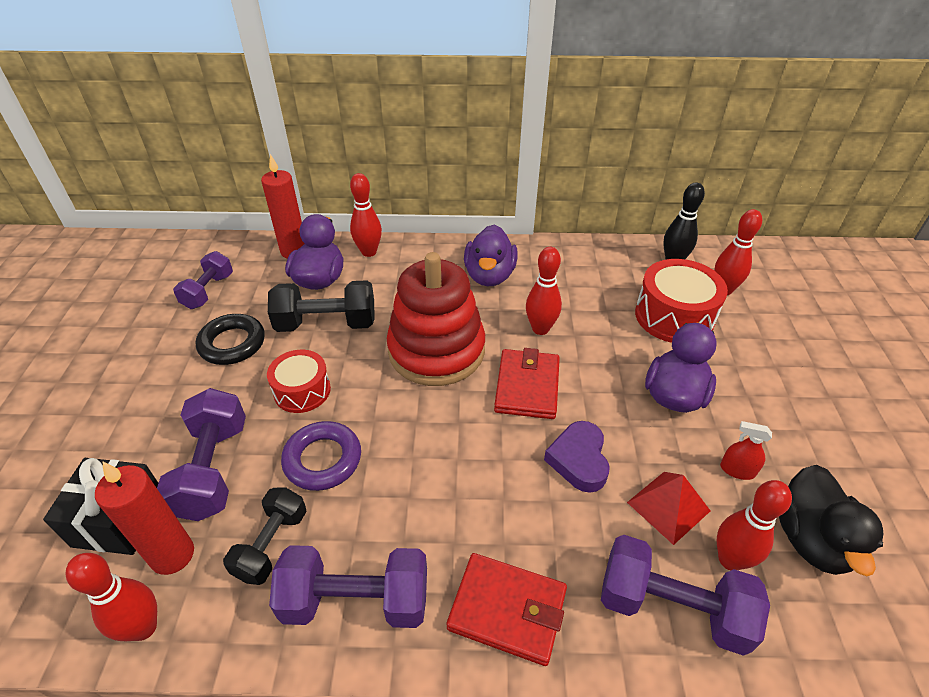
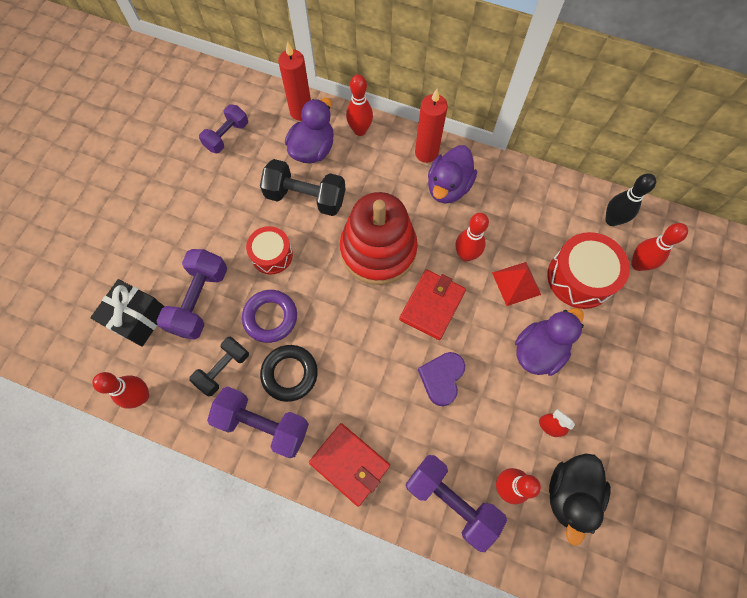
camera: 20 degrees right, 25 degrees up
(172, 555) = (164, 355): red candle -> red candle (426, 153)
(232, 344) = (233, 195): black ring -> black ring (289, 374)
(668, 506) = (485, 435): red pyramid -> red pyramid (516, 283)

